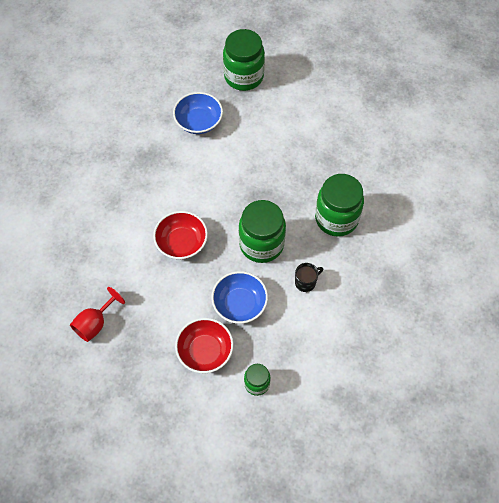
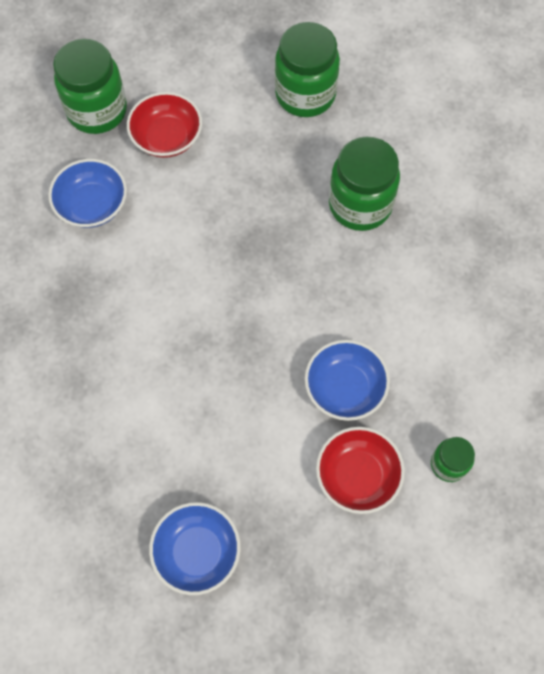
camera: 40 degrees left, 5 degrees up
(95, 323) = (197, 552): red goblet -> blue bowl
(181, 242) = (210, 368): red bowl -> red bowl (167, 137)
(261, 244) = (305, 298): green jar -> green jar (305, 94)
(306, 282) = (394, 304): black mug -> none

